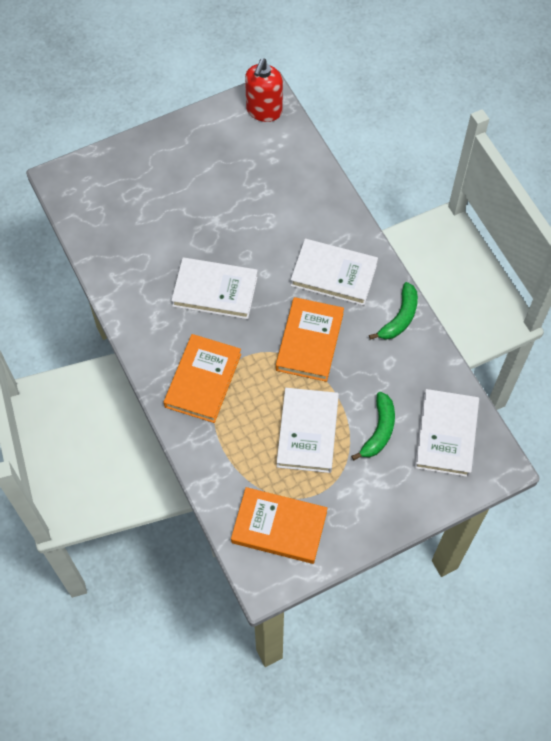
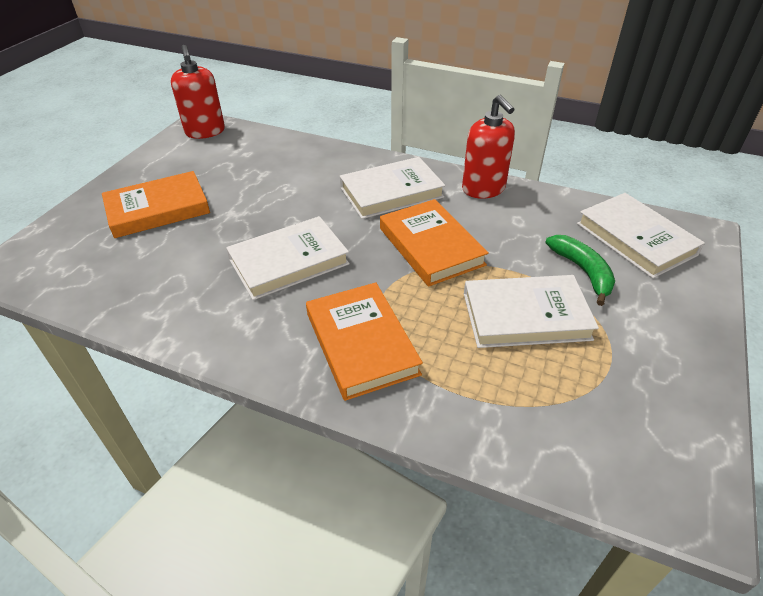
camera: 40 degrees left, 20 degrees down
(279, 527) = (624, 429): orange book -> orange book (158, 209)
(307, 432) = (525, 316): white book -> white book turned 60 degrees counterclockwise
(400, 318) = (483, 189): green banana -> red soap dispenser

